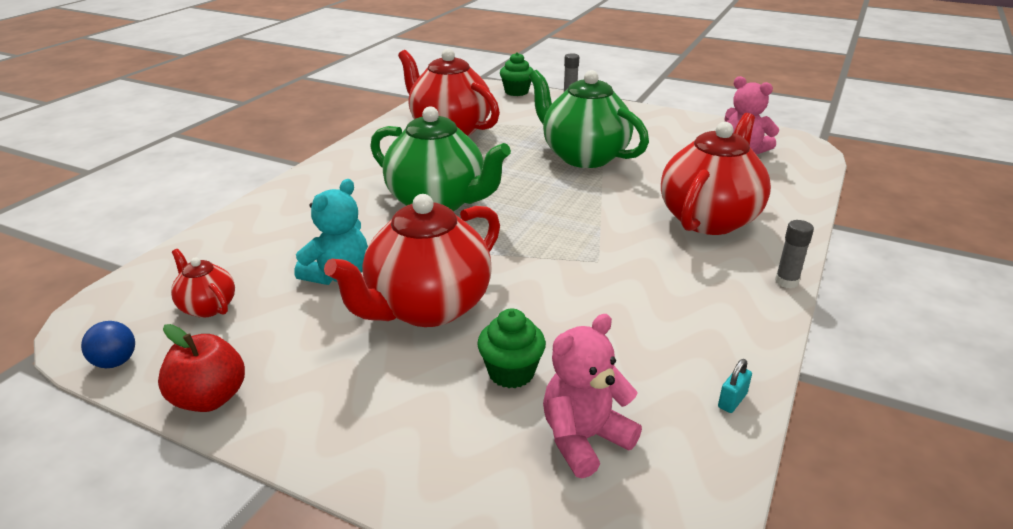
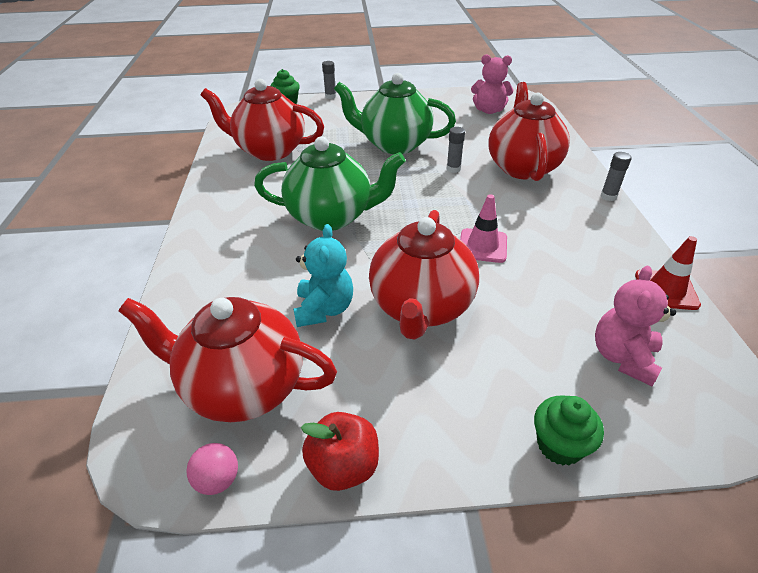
camera: 30 degrees left, 10 degrees up
(115, 362) = (218, 480): blue ball -> pink ball
(207, 307) = (243, 386): red teapot -> red teapot, size x2.12
(511, 372) = (531, 331): green cupcake -> green cupcake (559, 445)
(560, 278) = (482, 246): none -> pink traffic cone
(621, 197) = (453, 169): none -> grey glue stick
(732, 401) = (666, 290): turquoise padlock -> red traffic cone

